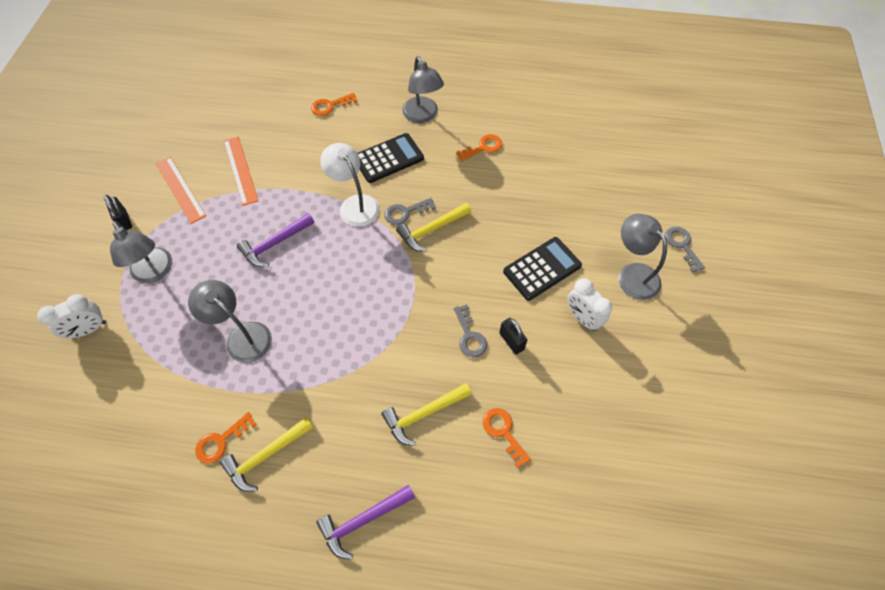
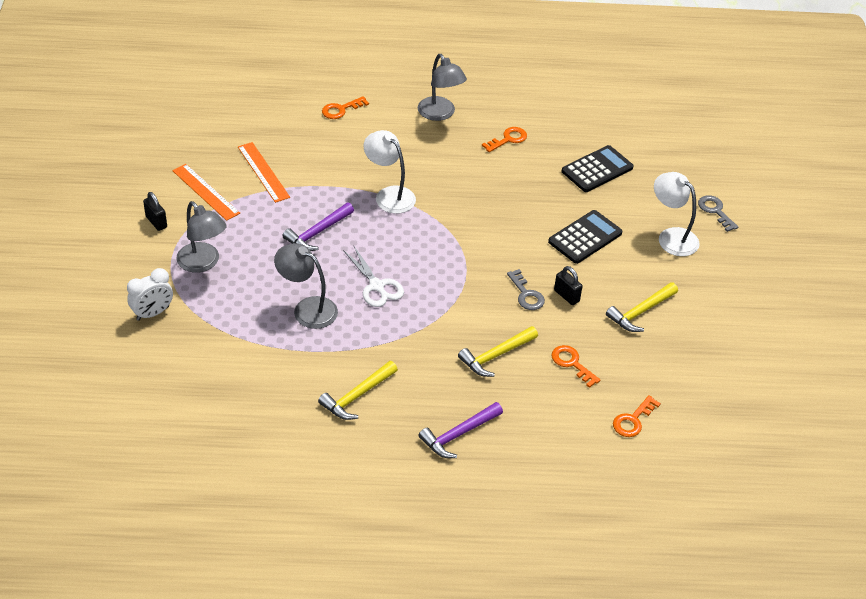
camera: 10 degrees left, 15 degrees down
(221, 441) = (311, 388): orange key -> orange key (633, 420)
(318, 313) = (376, 286): none -> white scissors
(388, 158) = (413, 154): black calculator -> black calculator (597, 169)
(405, 212) = (441, 199): grey key -> none
(431, 230) = (471, 212): yellow hammer -> yellow hammer (640, 312)
(582, 318) = (630, 274): white clock -> none
(632, 274) = (671, 237): grey lamp -> white lamp

